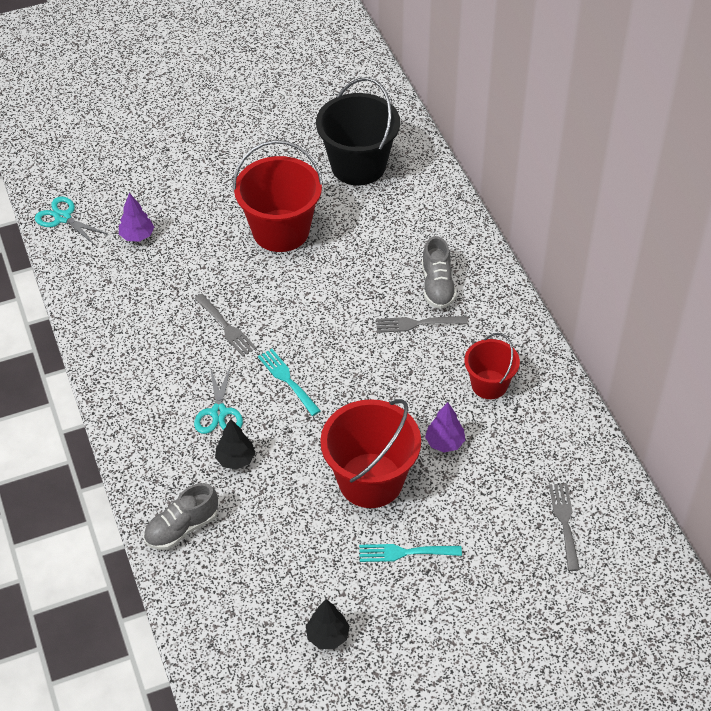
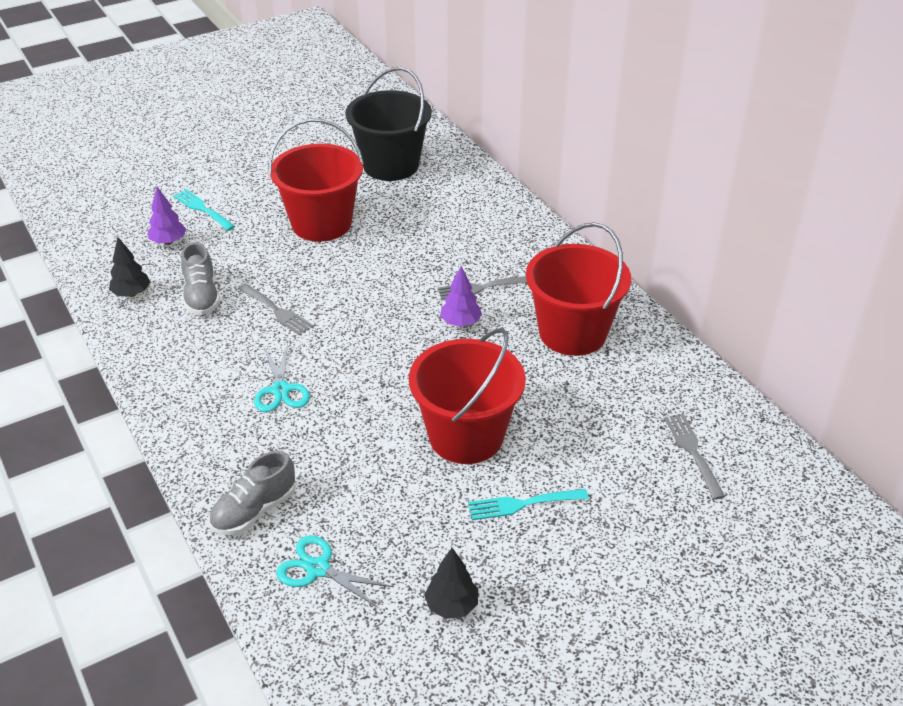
camera: 10 degrees left, 10 degrees down
(63, 217) = (86, 234): turquoise scissors -> turquoise scissors (318, 568)
(235, 459) = (307, 433): black tree -> black tree (132, 293)
(287, 380) = (352, 351): turquoise fork -> turquoise fork (202, 209)
(437, 286) = (495, 254): grey shoe -> grey shoe (201, 296)
(444, 442) = (539, 391): purple tree -> purple tree (460, 323)
(489, 384) = (572, 333): red bucket -> red bucket, size x1.71

